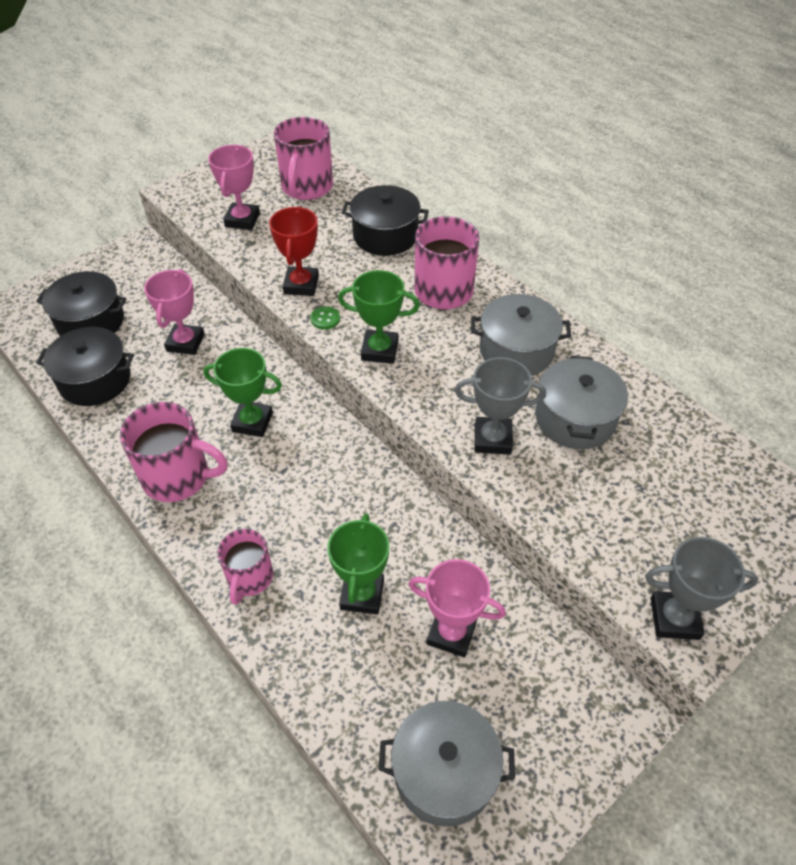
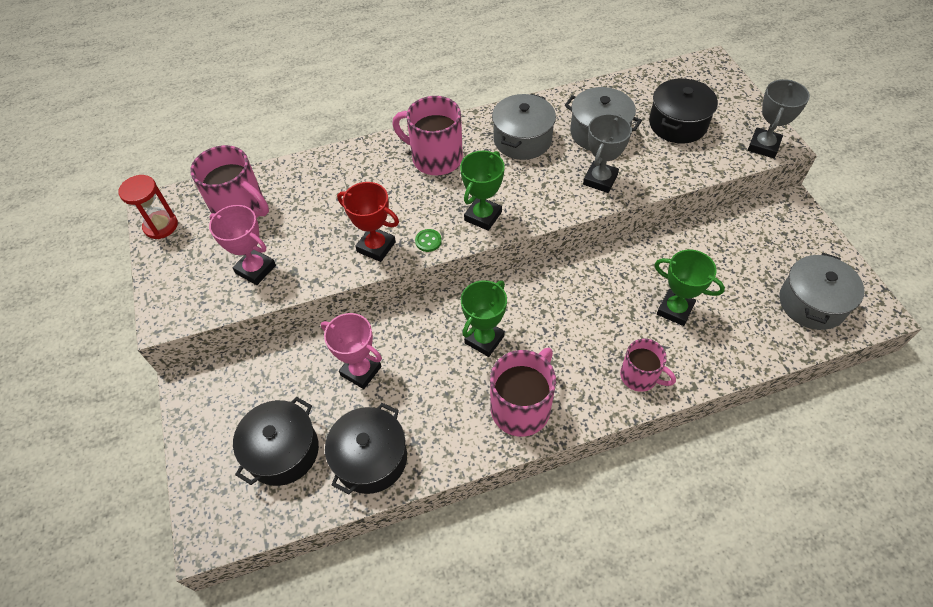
camera: 65 degrees left, 5 degrees up
(267, 153) = (161, 226): none -> red hourglass
(385, 236) = (347, 174): black pot -> black pot (677, 124)
(451, 633) = (718, 269): pink trophy -> none

